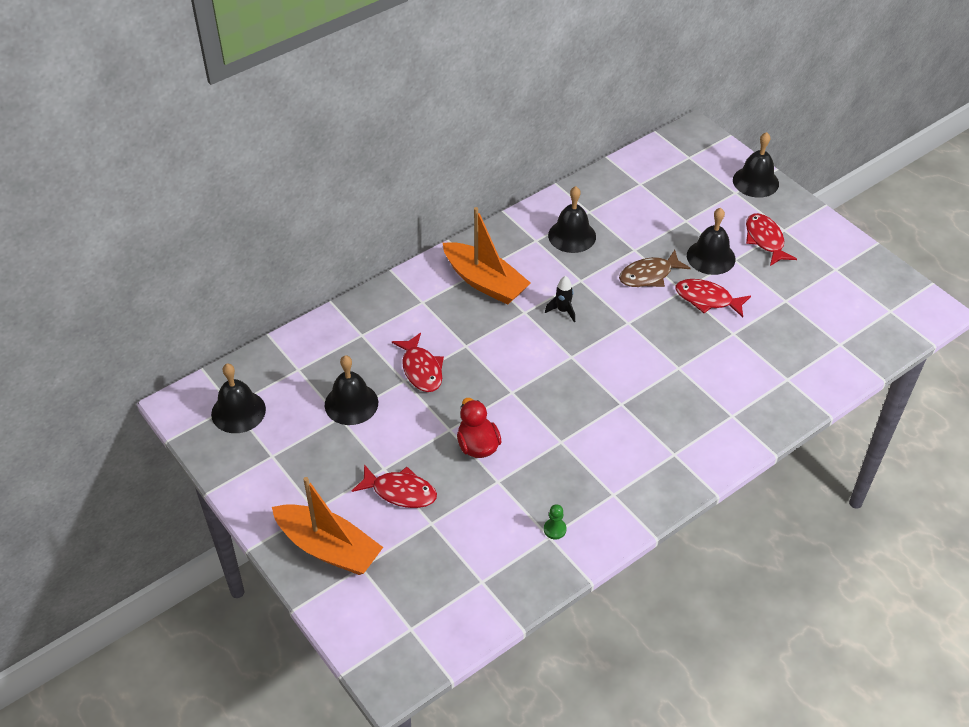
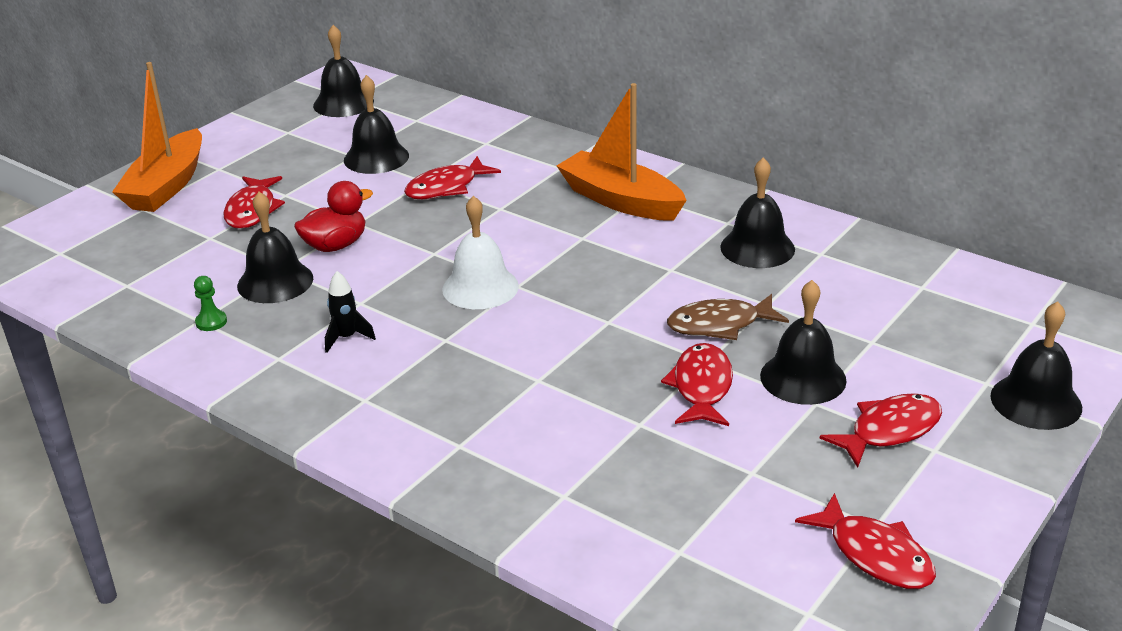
camera: 75 degrees right, 15 degrees down
(485, 282) = (621, 200): orange boat -> orange boat turned 105 degrees clockwise
(514, 487) = (275, 282): none -> black bell
(563, 311) = (601, 265): black rocket -> black rocket (347, 338)
(566, 375) = (480, 287): none -> white bell
(649, 275) = (719, 325): brown fish -> brown fish turned 60 degrees counterclockwise
(855, 276) = (875, 554): none -> red fish

